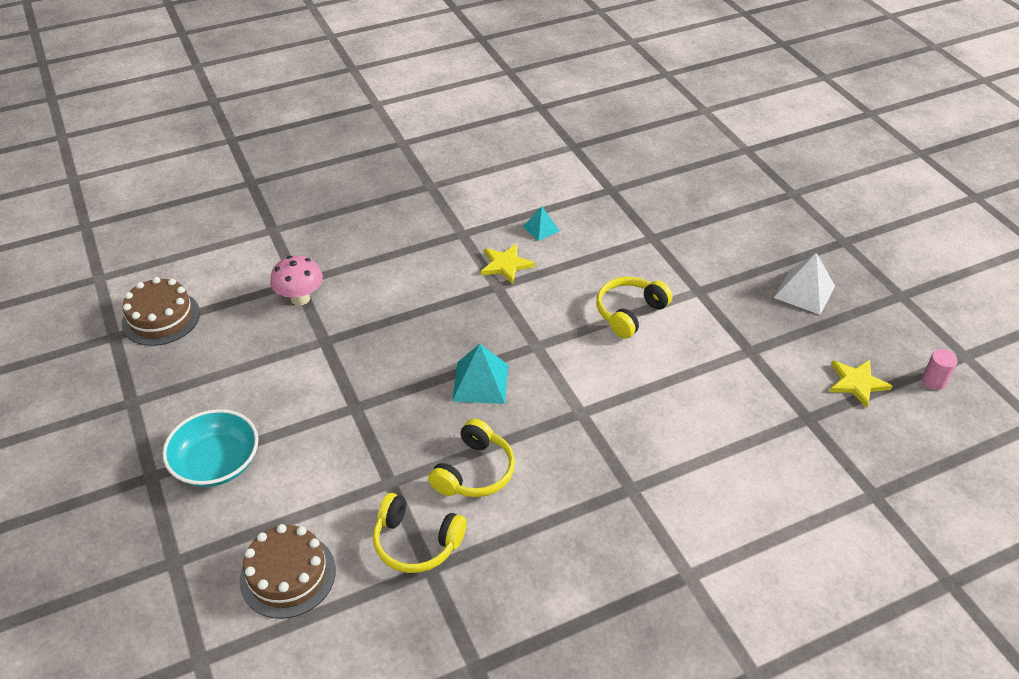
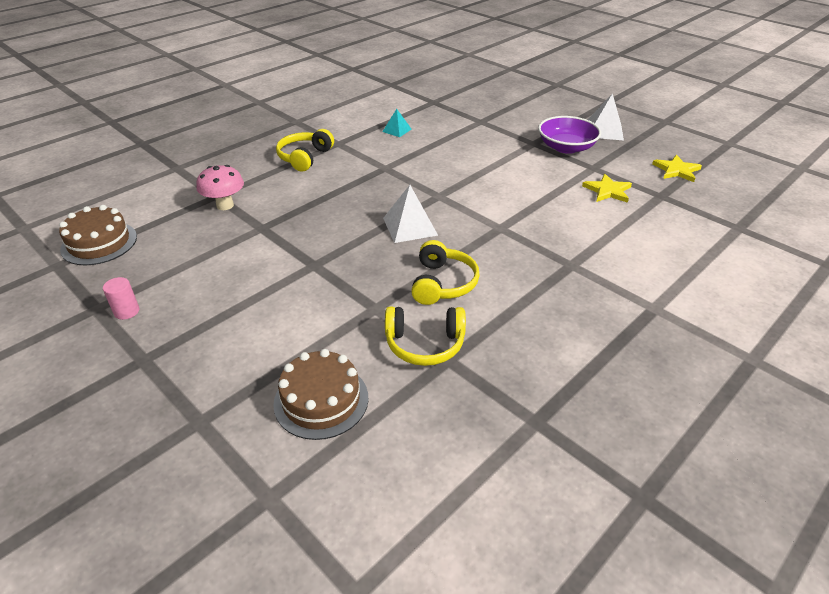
camera: 20 degrees left, 5 degrees down
(216, 463) = (205, 333): turquoise bowl -> none
(480, 382) = (410, 226): turquoise pyramid -> white pyramid
(505, 265) = (383, 154): yellow star -> yellow star (607, 191)
(629, 313) = (494, 163): yellow headphones -> yellow headphones (305, 157)
(735, 308) = (566, 147): none -> purple bowl
(933, 381) = (722, 159): pink cylinder -> pink cylinder (127, 311)

